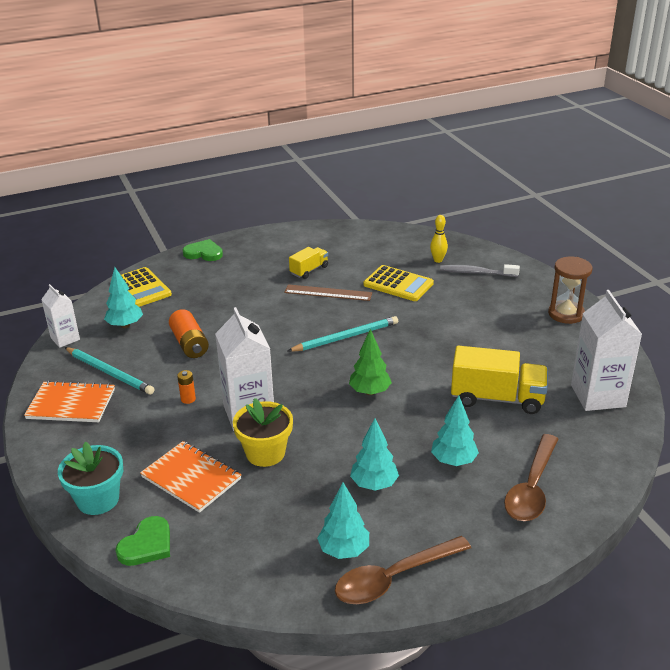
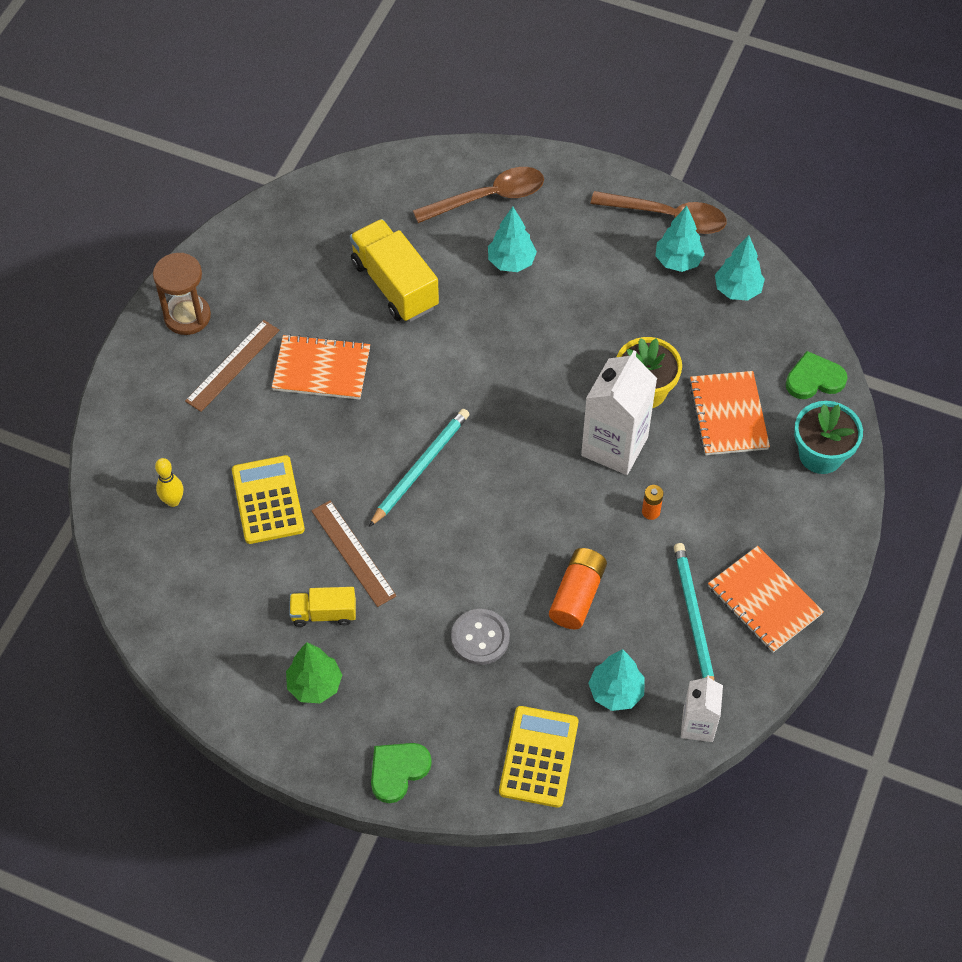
camera: 135 degrees left, 25 degrees up
(204, 253) = (398, 771): green heart -> green heart turned 75 degrees clockwise
(222, 303) = (480, 638): none -> grey button
(346, 337) = (420, 468): turquoise pencil -> turquoise pencil turned 105 degrees clockwise
(370, 392) = (485, 381): green tree -> green tree (315, 685)
(374, 484) = (595, 292): turquoise tree -> turquoise tree (737, 290)
(463, 339) = (321, 369): none -> orange notebook
(476, 273) = (169, 445): grey toothbrush -> none
(507, 312) = (232, 365): none -> brown ruler
(598, 396) = (316, 220): white carton -> none

